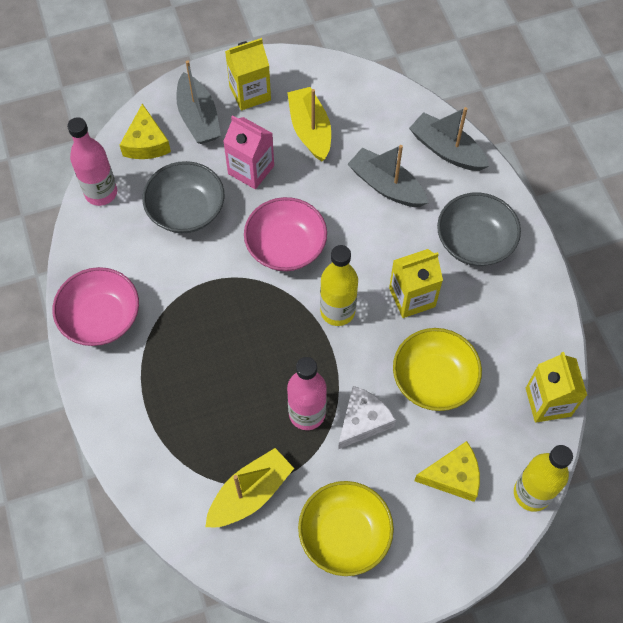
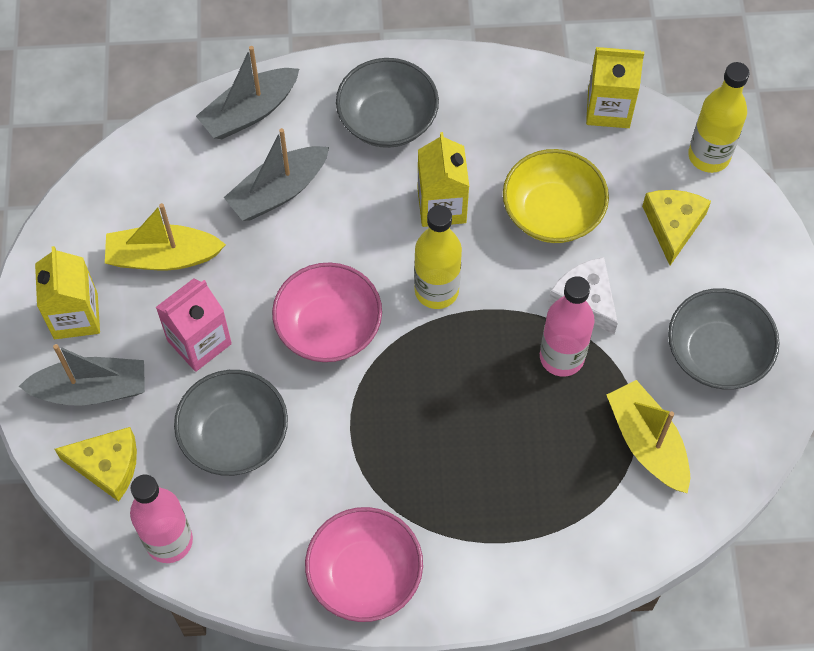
camera: 75 degrees left, 0 degrees up
(344, 534) = (717, 353): yellow bowl -> grey bowl

